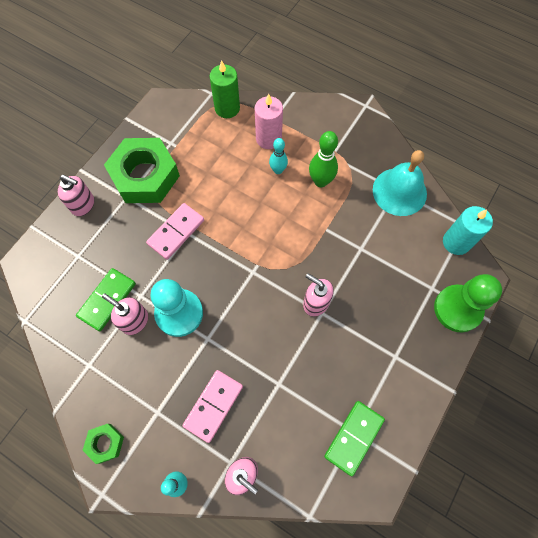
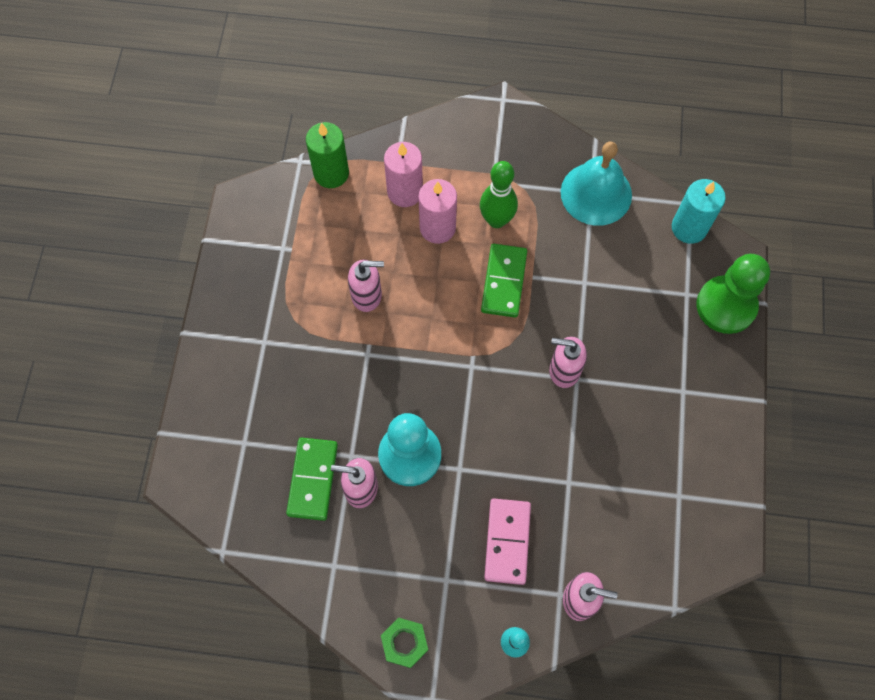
camera: 25 degrees left, 0 degrees up
(83, 205) = (214, 376): pink soap dispenser -> pink soap dispenser (367, 295)
(145, 176) = (273, 305): green nut -> none
(176, 232) = (352, 359): pink domino -> none
(278, 170) = (437, 228): turquoise bowling pin -> pink candle
(354, 437) = (681, 502): green domino -> green domino (504, 282)

